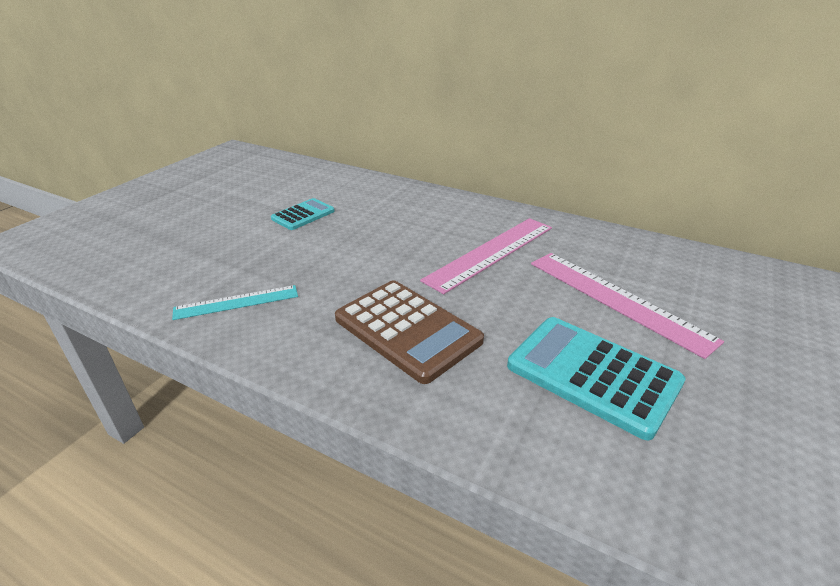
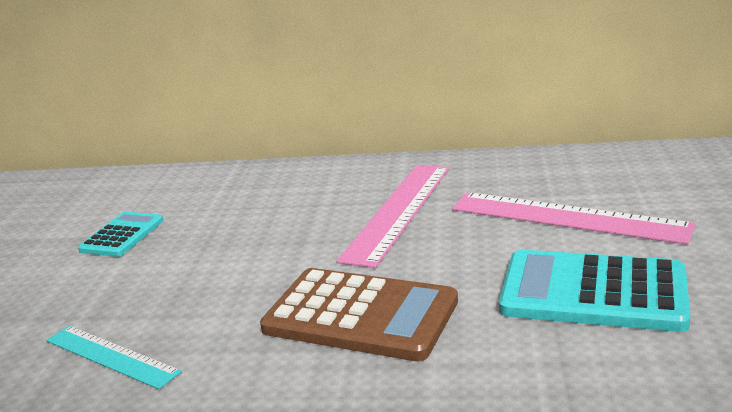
camera: 20 degrees left, 10 degrees down
(236, 302) = (110, 356): turquoise ruler -> turquoise ruler turned 75 degrees clockwise

